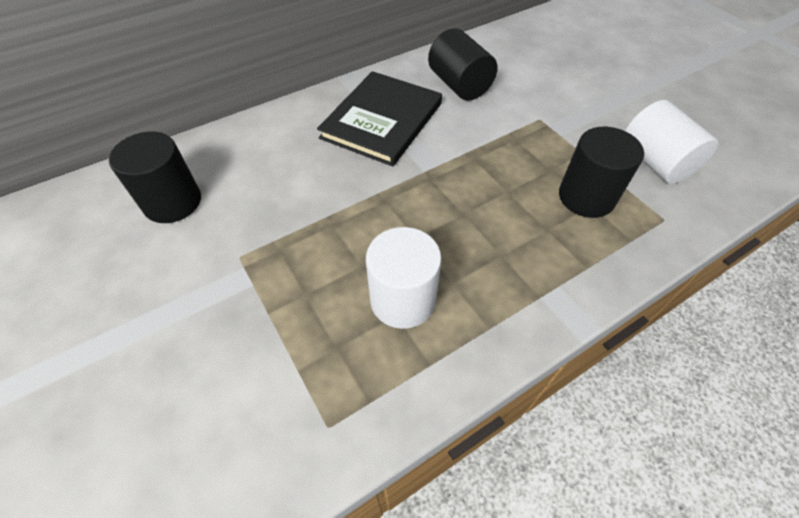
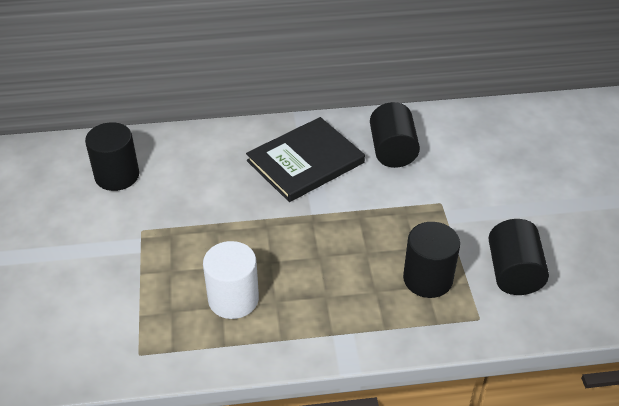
camera: 25 degrees right, 10 degrees down
(655, 162) = (513, 272): white cylinder -> black cylinder

